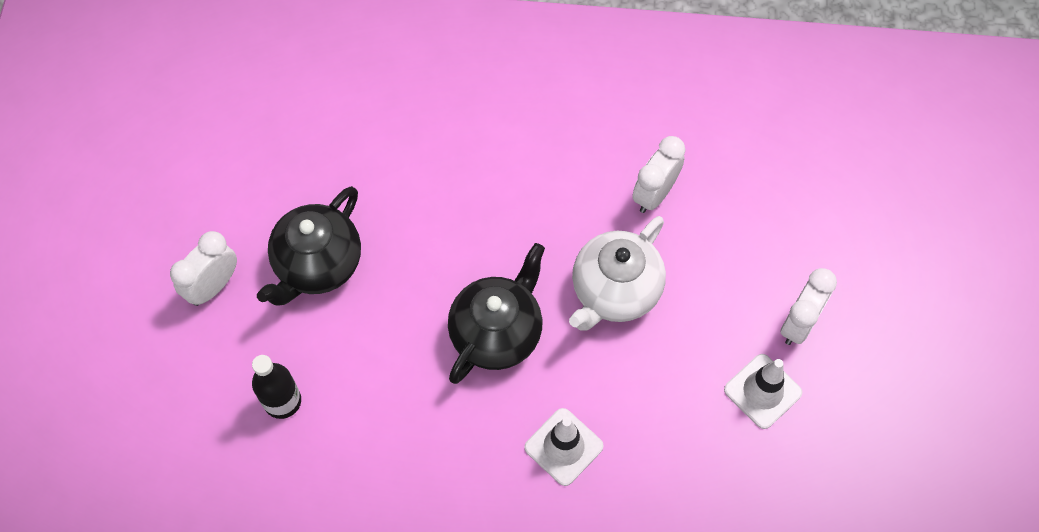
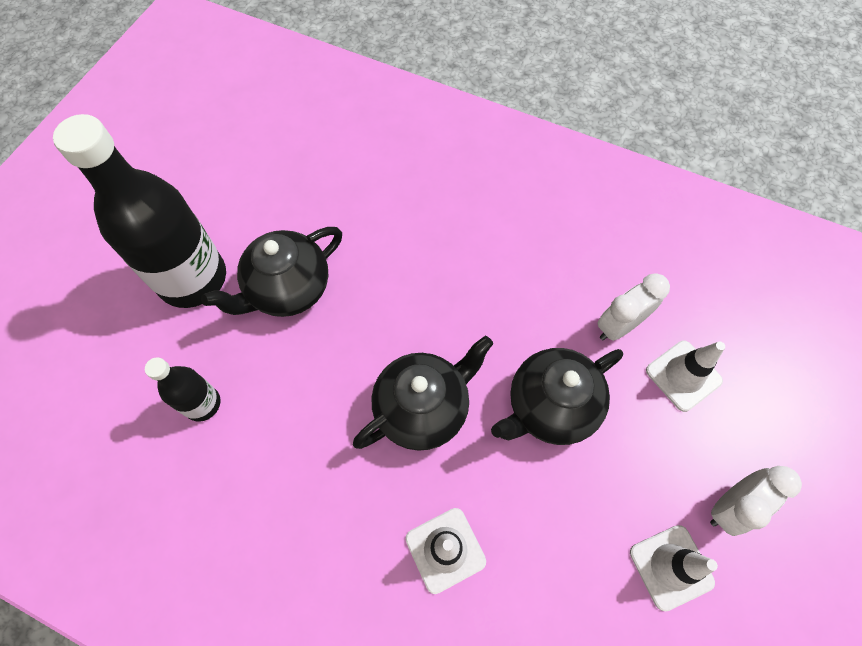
camera: 20 degrees right, 0 degrees up
(213, 286) = (192, 278): white clock -> black bottle
(614, 291) = (550, 407): white teapot -> black teapot
(727, 221) = (683, 375): none -> white traffic cone

